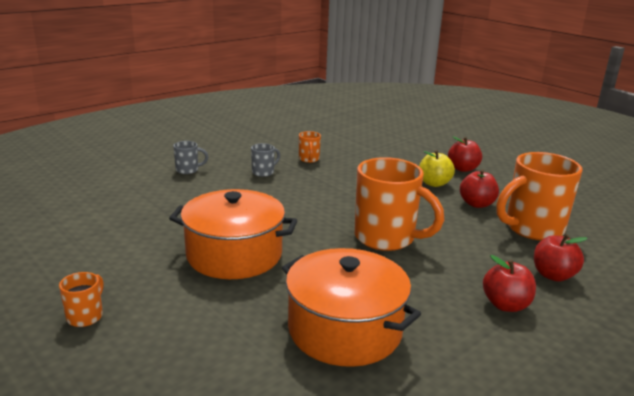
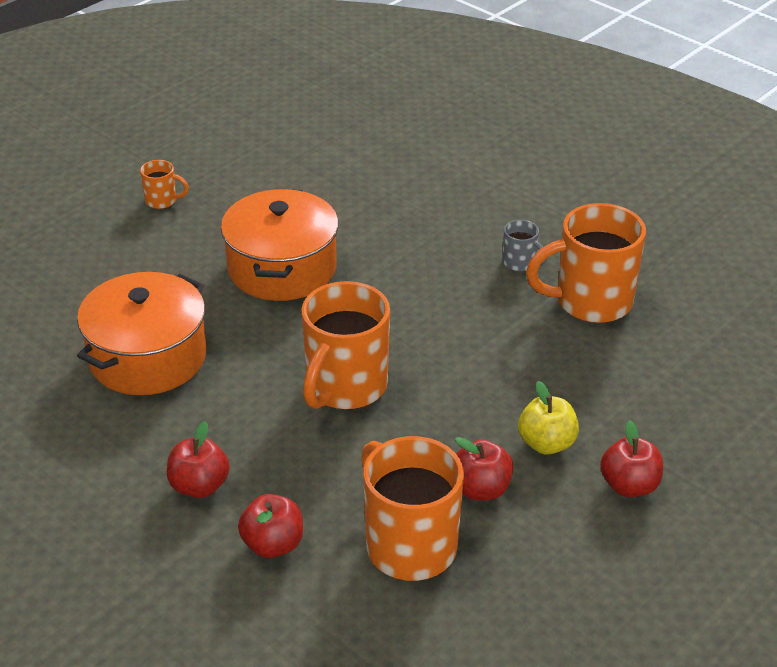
camera: 85 degrees right, 15 degrees up
(188, 170) = (501, 198): grey mug -> none
(309, 159) = (590, 302): orange mug -> orange mug, size x2.21

